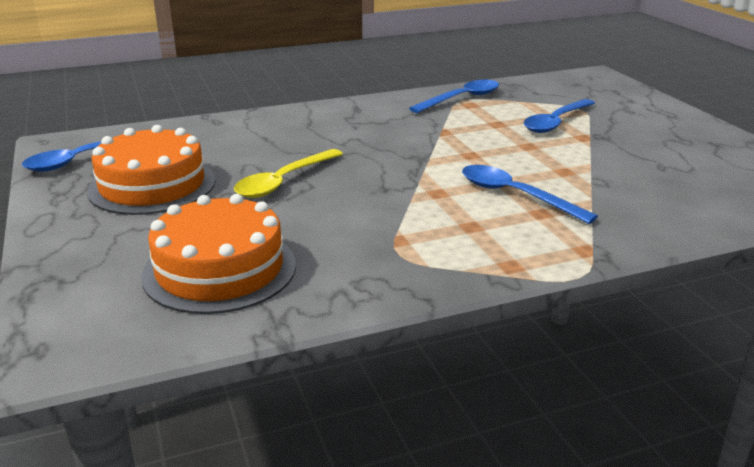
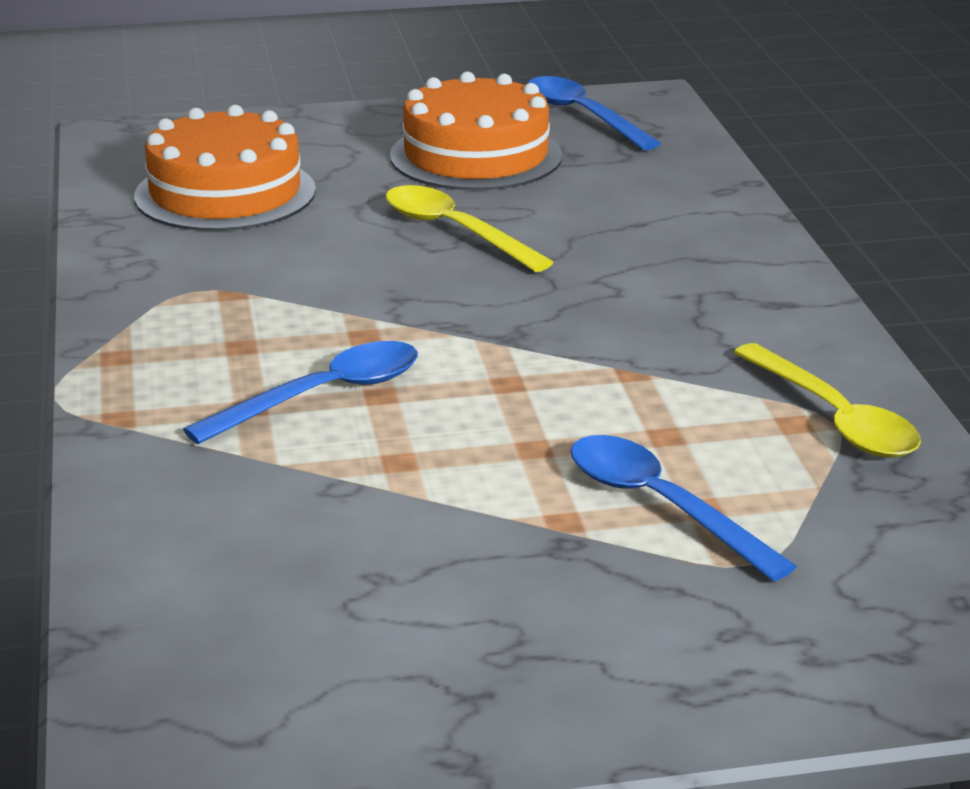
camera: 100 degrees right, 0 degrees up
(461, 99) = (833, 418): blue spoon -> yellow spoon

